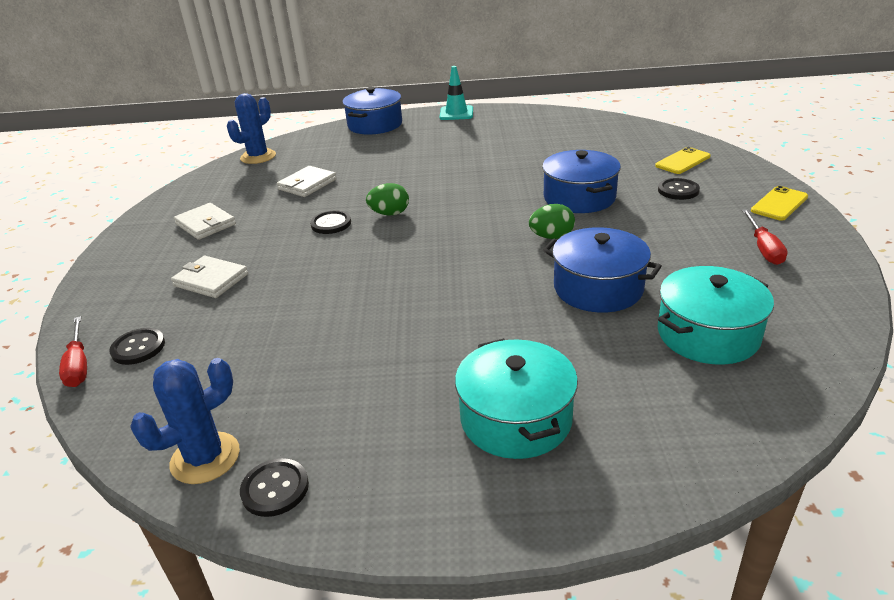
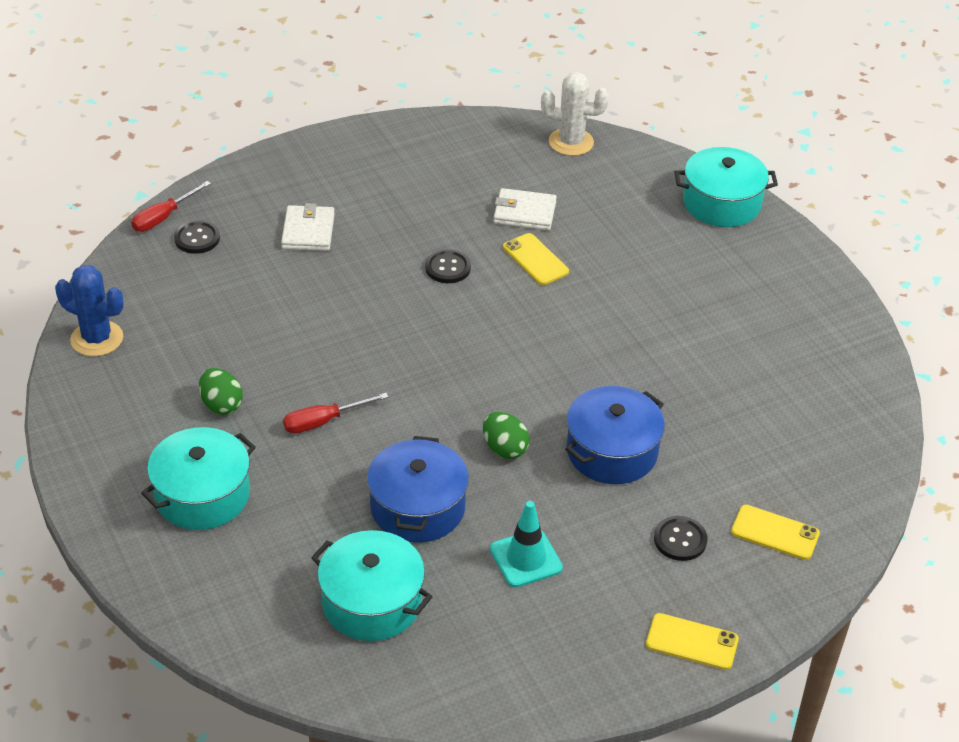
camera: 60 degrees right, 10 degrees up
(205, 224) = (402, 178): white wallet -> none
(258, 157) = (571, 142): blue cactus -> white cactus
(275, 489) = (82, 388): black button -> none
(360, 189) = (535, 259): none -> yellow phone
(375, 125) = (721, 203): blue pot -> turquoise pot
(389, 214) = (491, 304): green egg -> green egg (221, 405)
(456, 113) = (809, 267): turquoise traffic cone -> turquoise traffic cone (526, 558)
(763, 248) = (565, 633): red screwdriver -> red screwdriver (323, 421)

